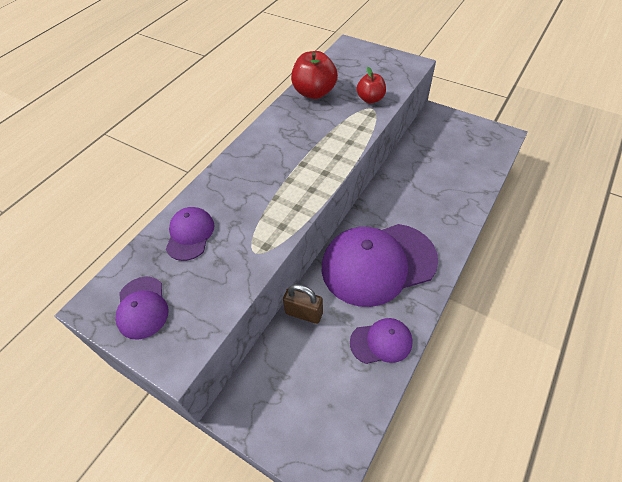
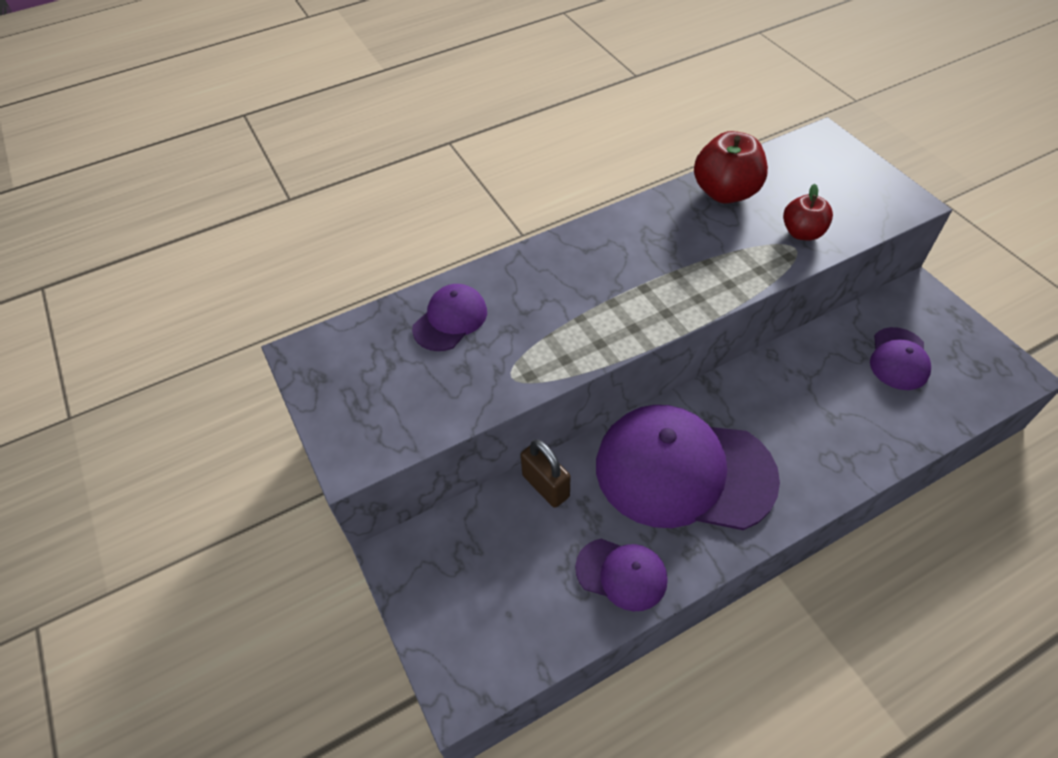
camera: 30 degrees right, 0 degrees up
(142, 307) = (350, 381): purple cap -> purple cap (899, 359)

